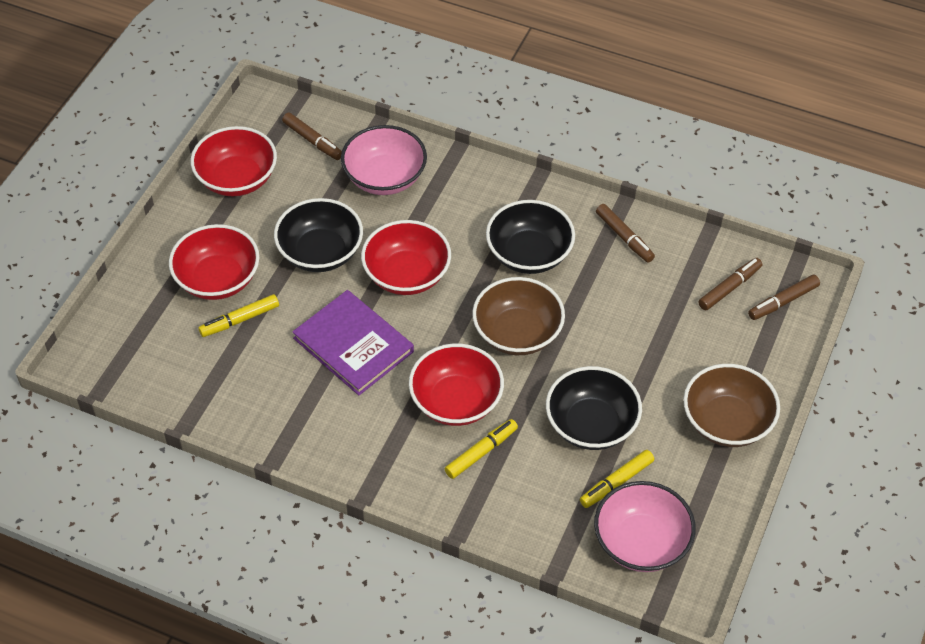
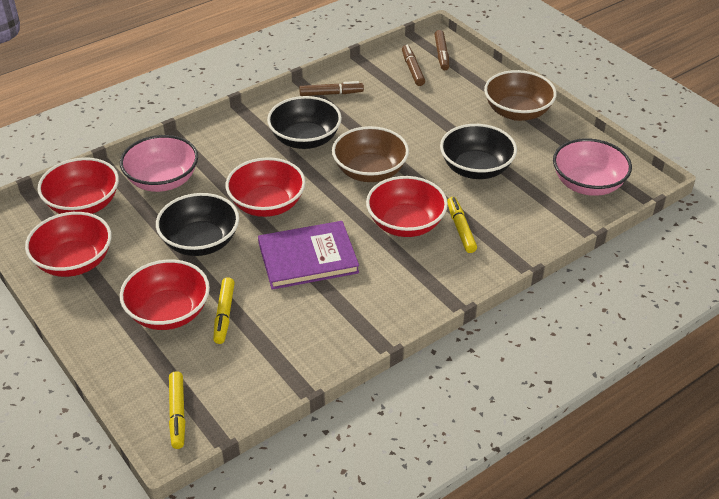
camera: 60 degrees left, 10 degrees down
(312, 141) = (83, 204): brown marker -> red bowl
(616, 482) = (532, 176): yellow marker -> yellow marker (177, 414)

